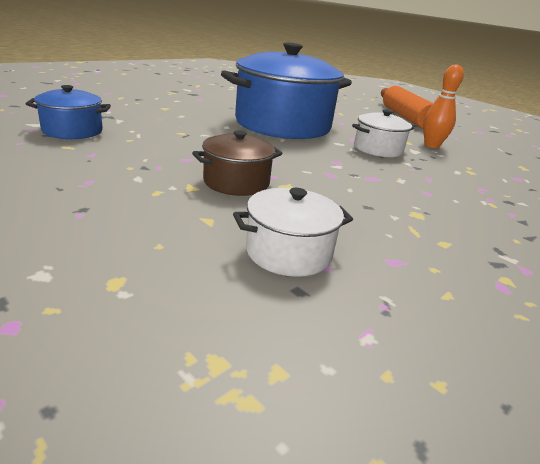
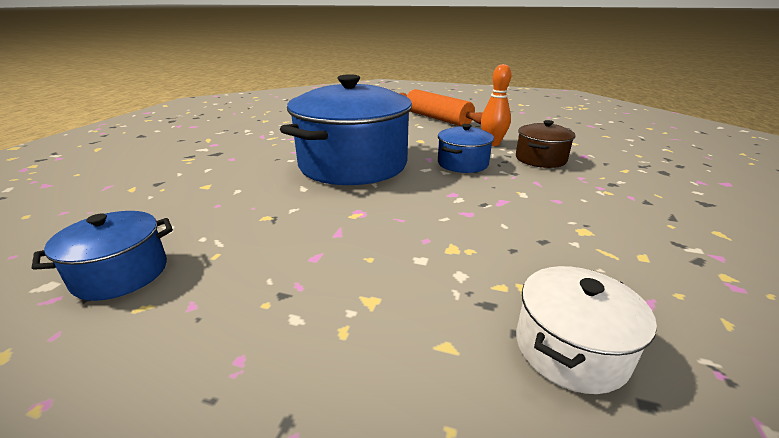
camera: 25 degrees left, 0 degrees up
(236, 182) = (405, 268): brown pot -> brown pot (540, 159)
(378, 149) = (462, 163): white pot -> blue pot

